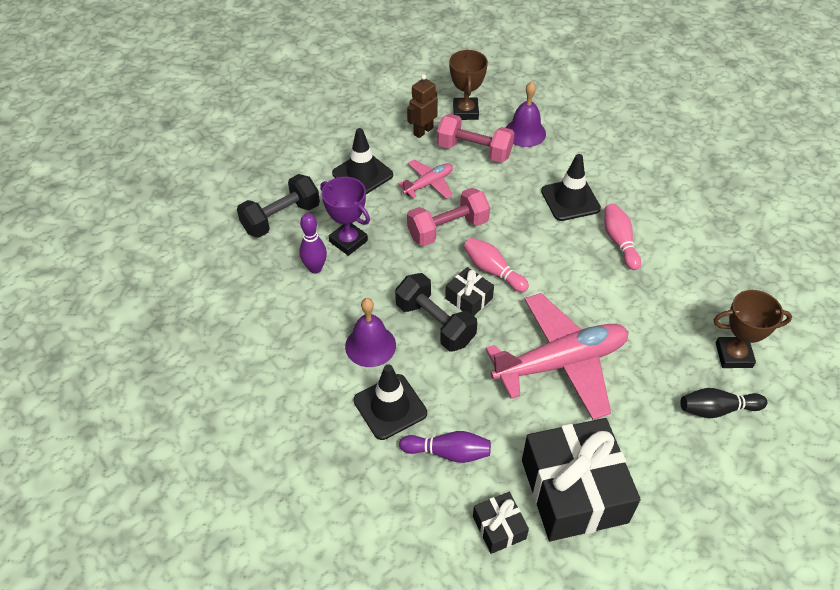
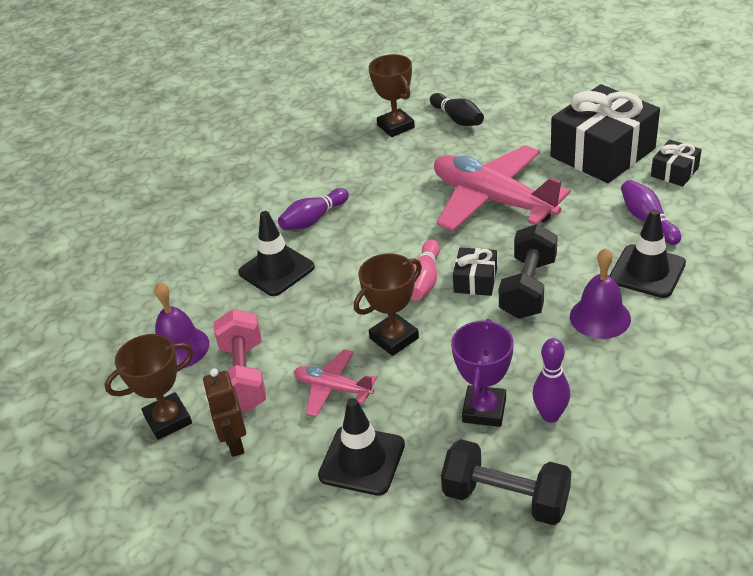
camera: 115 degrees left, 10 degrees down
(423, 131) = (234, 443): brown robot -> brown robot turned 60 degrees clockwise
(447, 229) = (394, 338): pink dumbbell -> brown trophy
(619, 242) = (313, 219): pink bowling pin -> purple bowling pin

